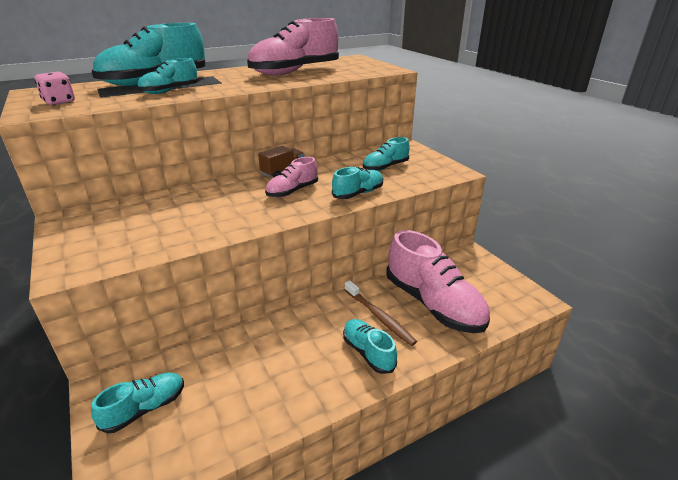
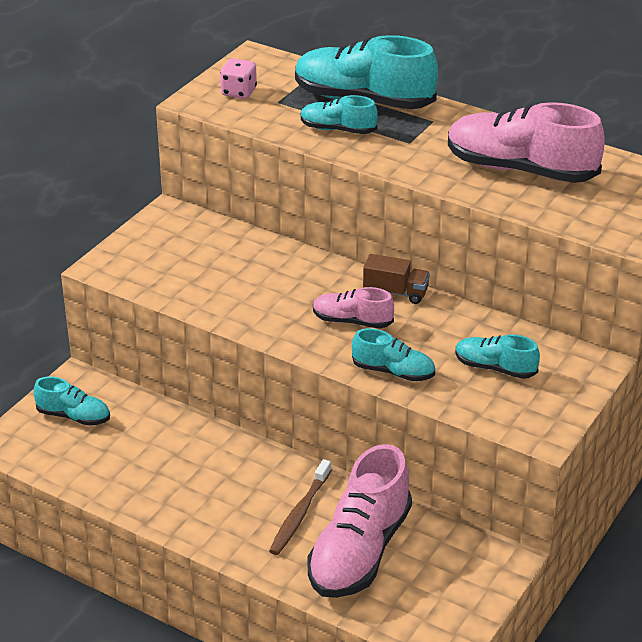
camera: 60 degrees right, 5 degrees up
(368, 352) = (237, 524): turquoise shoe -> none

